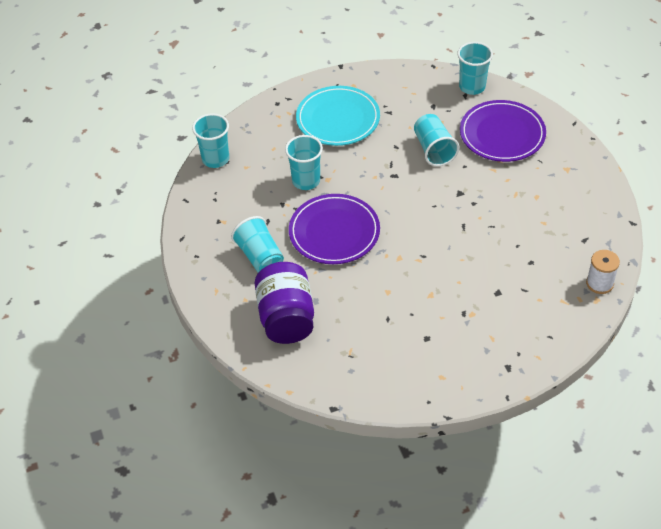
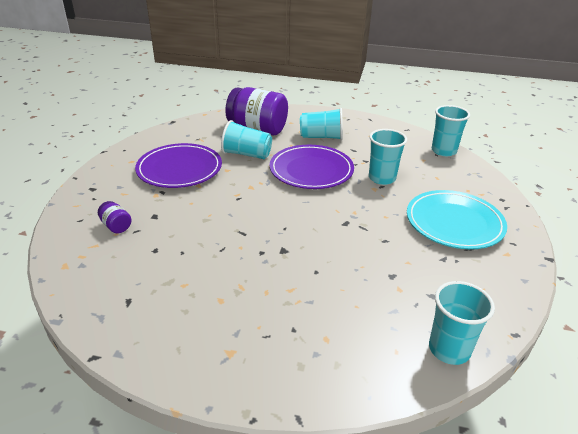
camera: 120 degrees right, 15 degrees down
(434, 149) = (359, 262): turquoise cup -> turquoise cup (247, 154)
(502, 134) = (338, 328): purple plate -> purple plate (179, 169)
(532, 306) = (116, 226): none -> purple jar
(599, 283) = (74, 278): white spool -> none

